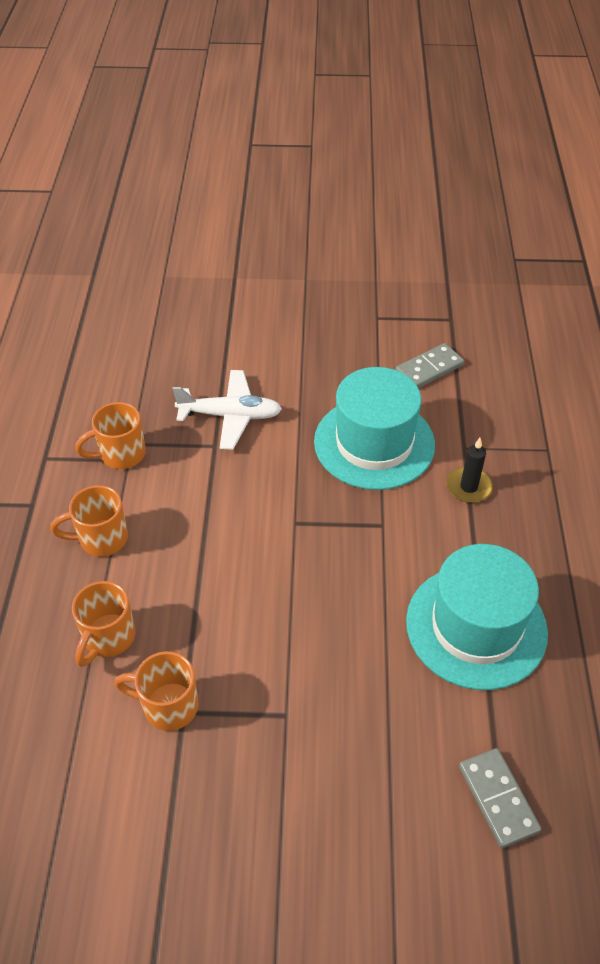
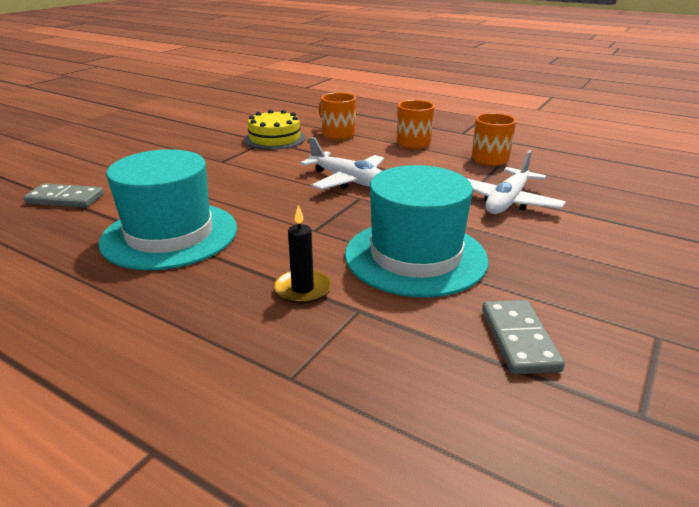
camera: 120 degrees right, 20 degrees down
(168, 706) = (275, 138): orange mug -> yellow cake
(260, 551) = (348, 180): none -> white plane

